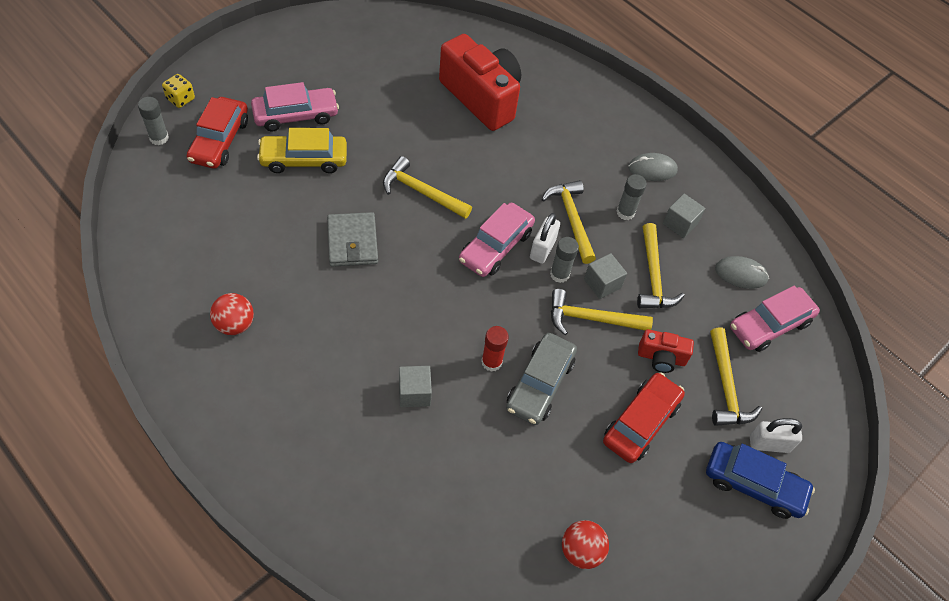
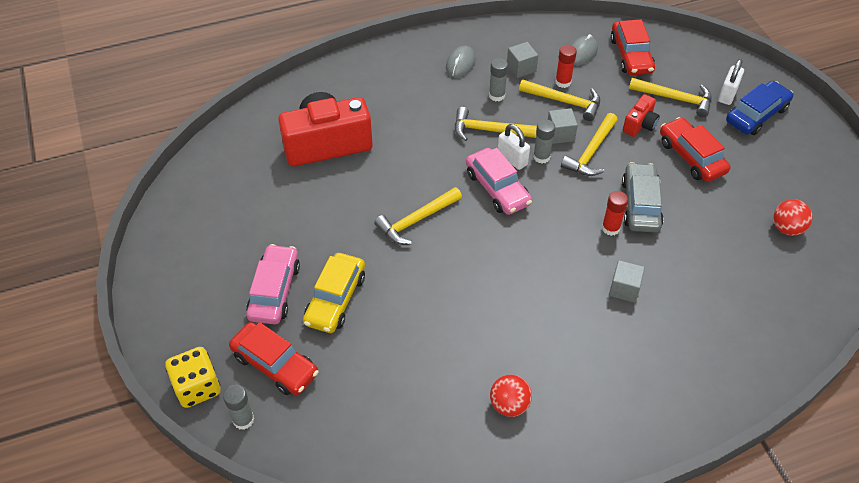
camera: 60 degrees left, 5 degrees down
(180, 99) = (197, 387): yellow dice -> yellow dice, size x1.62
(352, 242) = (451, 288): grey wallet -> none
(539, 384) = (640, 204): grey car -> grey car turned 135 degrees counterclockwise
(682, 267) = (563, 82): none -> red glue stick
(769, 325) = (631, 55): pink car -> red car

